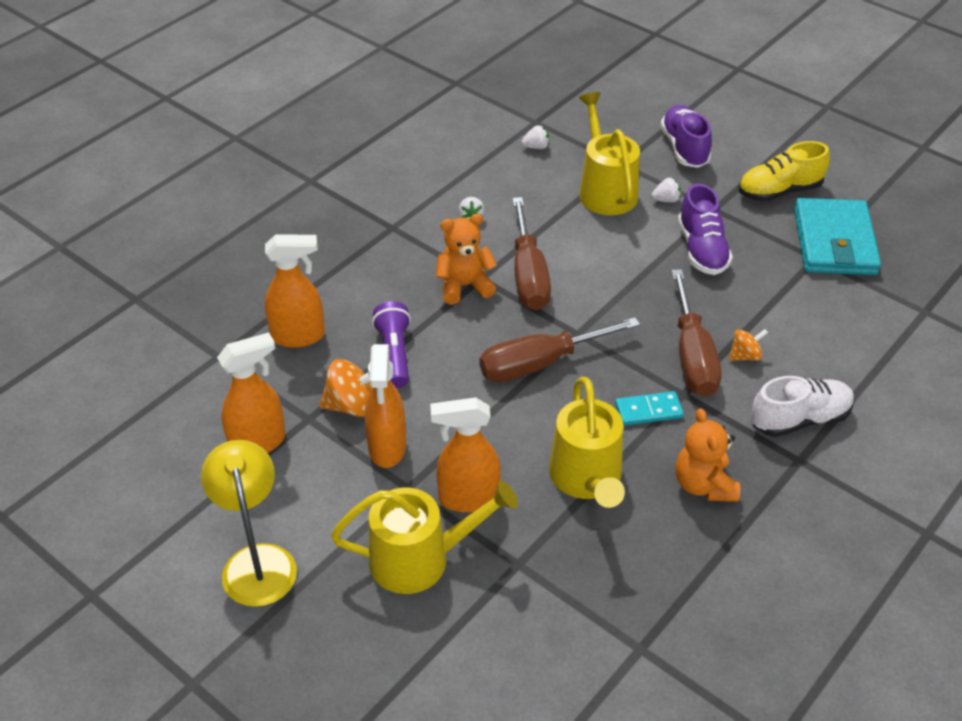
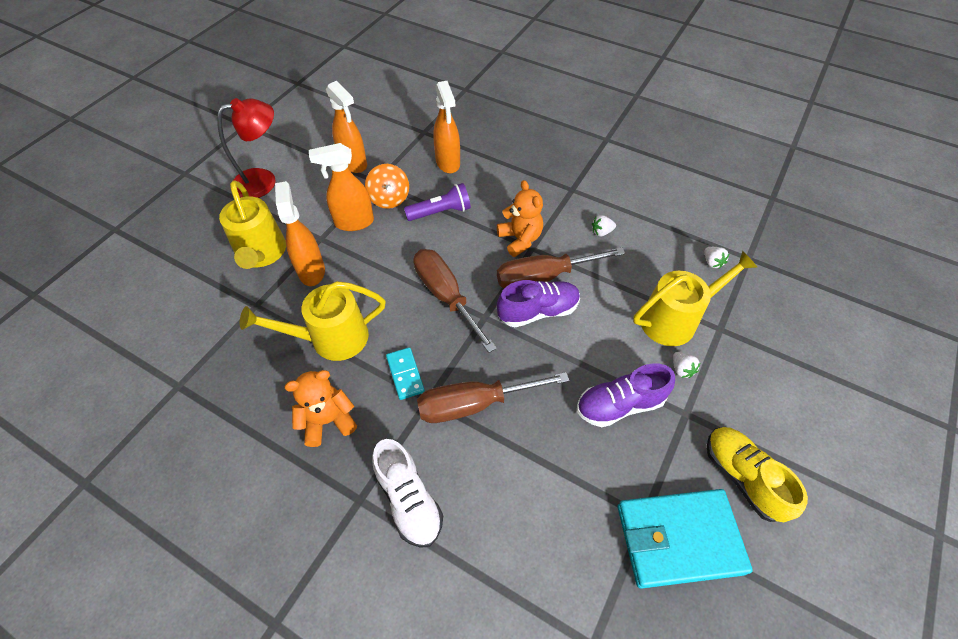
camera: 80 degrees right, 10 degrees up
(257, 561) = (263, 181): yellow lamp -> red lamp
(684, 148) = (771, 380): purple shoe -> purple shoe (538, 311)
(745, 356) = (483, 449): orange spinning top -> none

